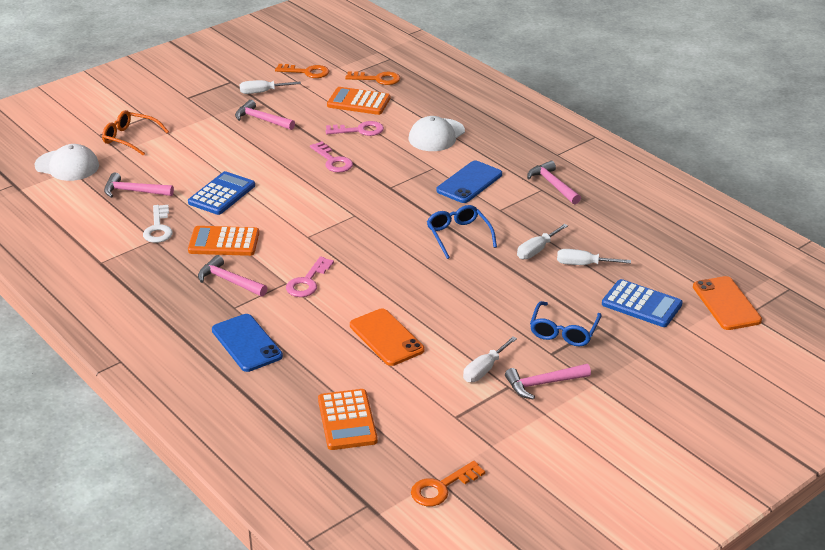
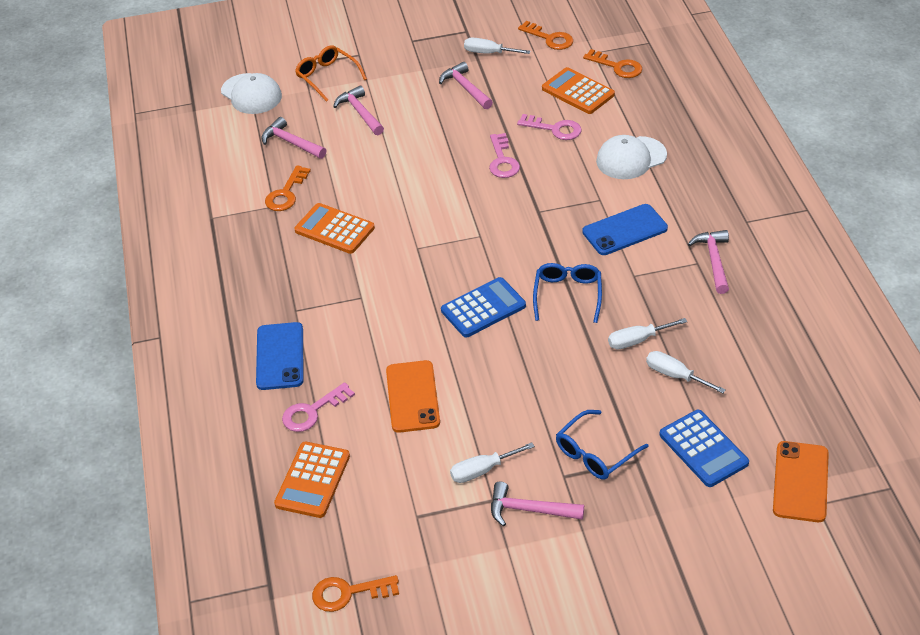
camera: 30 degrees right, 10 degrees up
(158, 228) = (286, 193): white key -> orange key
(222, 194) = (369, 170): blue calculator -> blue calculator (483, 308)
(229, 281) = (310, 277): pink hammer -> pink hammer (360, 112)
(307, 281) = (382, 303): pink key -> pink key (312, 411)

